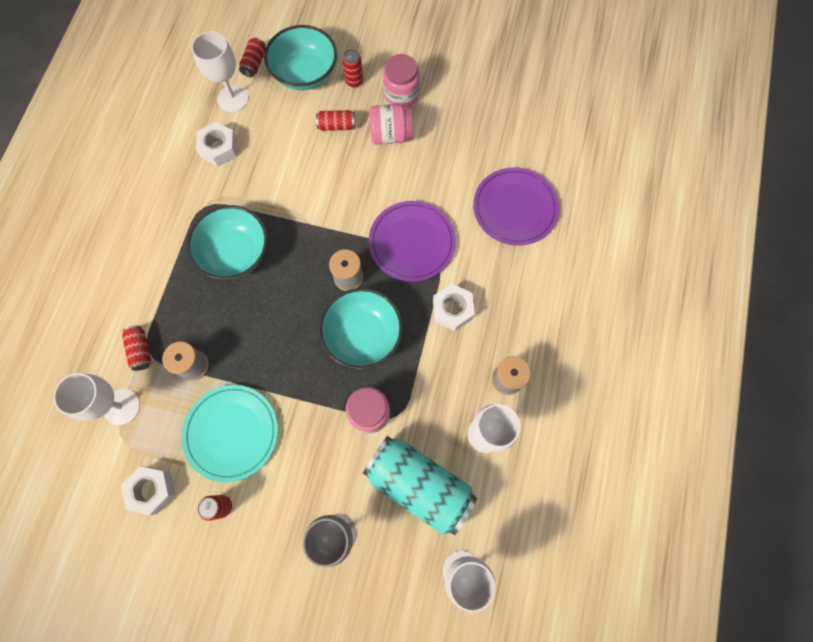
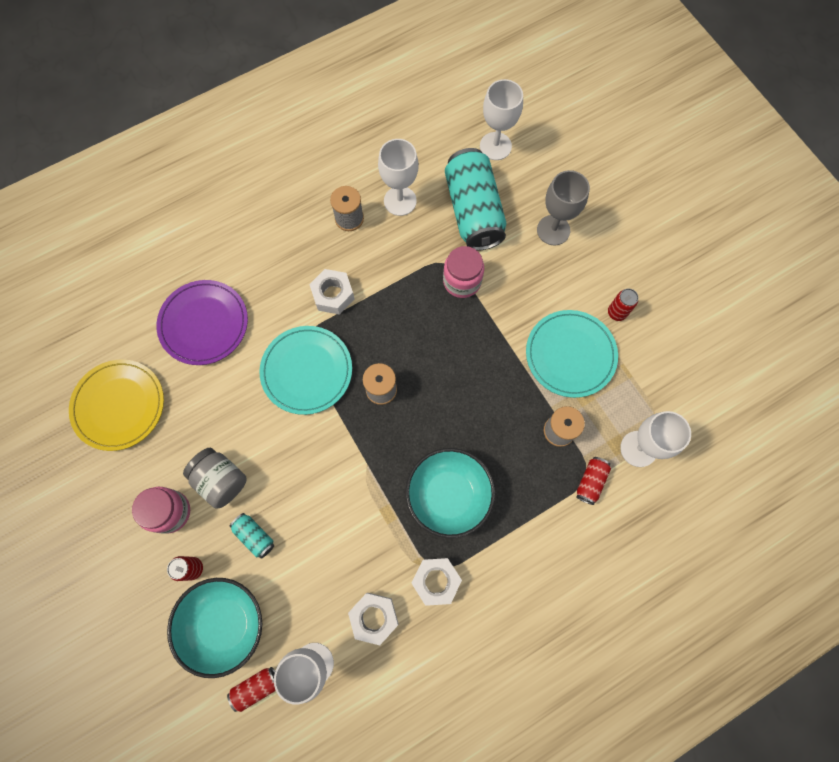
camera: 135 degrees left, 0 degrees up
(152, 490) = (658, 366): white nut -> white nut (436, 581)
(336, 126) = (254, 536): red can -> turquoise can
(362, 335) = (414, 336): turquoise bowl -> none
(391, 134) = (221, 480): pink jar -> grey jar
(412, 242) = (307, 371): purple plate -> turquoise plate
(503, 116) = (119, 405): none -> yellow plate

